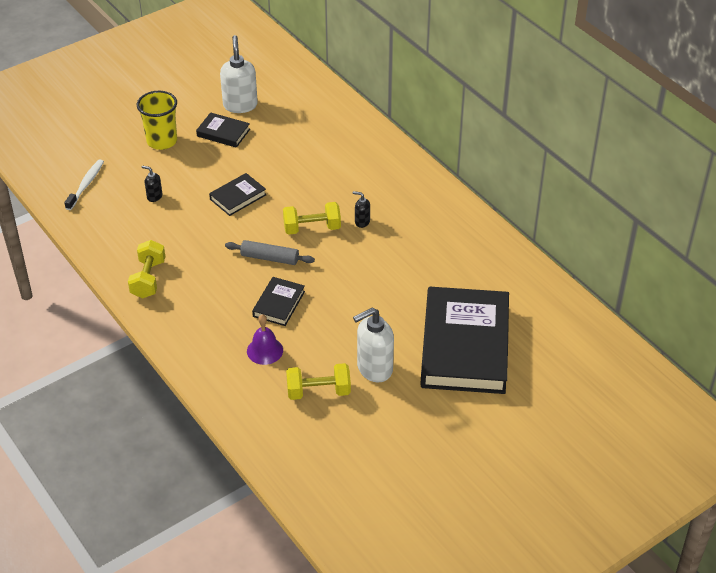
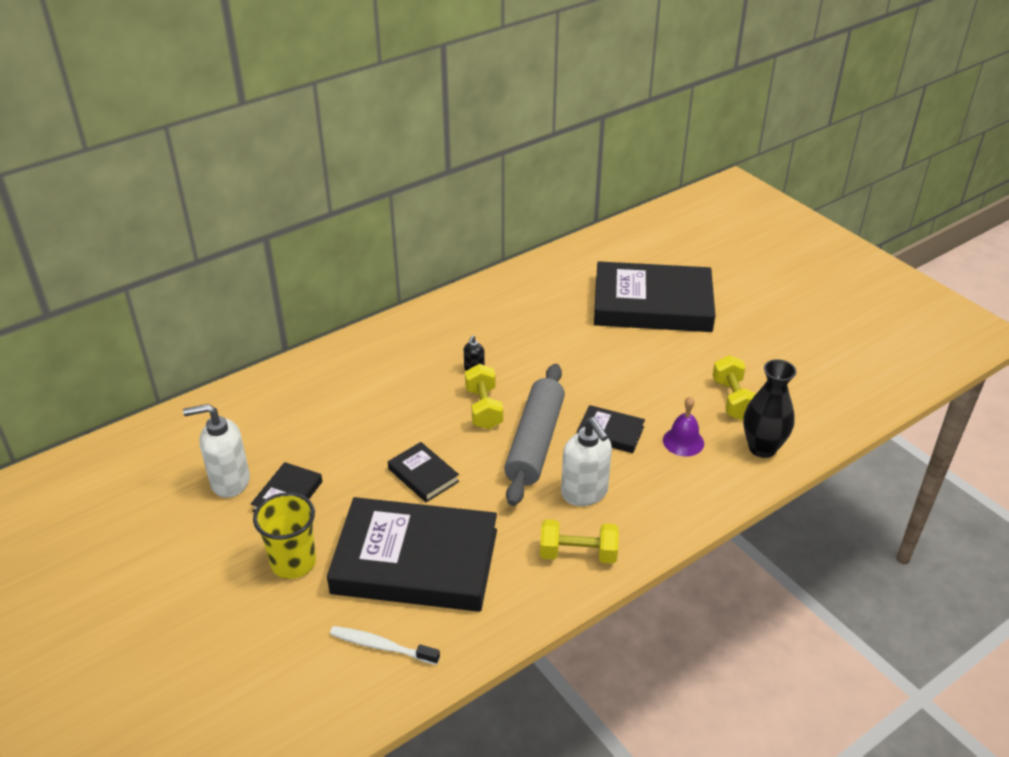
camera: 90 degrees left, 5 degrees down
(154, 196) = (415, 561): black soap dispenser -> black book
(253, 404) = (762, 448): none -> black vase
(270, 258) = (535, 442): grey rolling pin -> grey rolling pin, size x1.79
(374, 368) = (693, 362): white soap dispenser -> white soap dispenser (584, 493)

